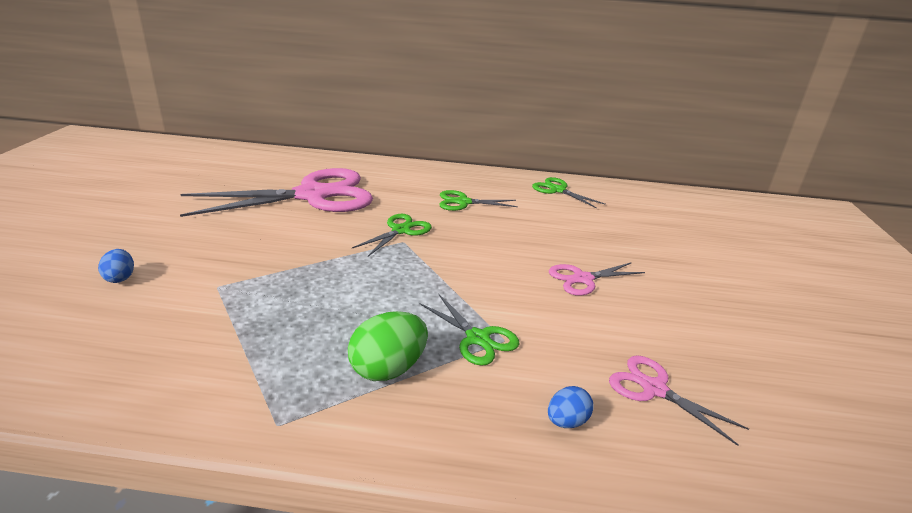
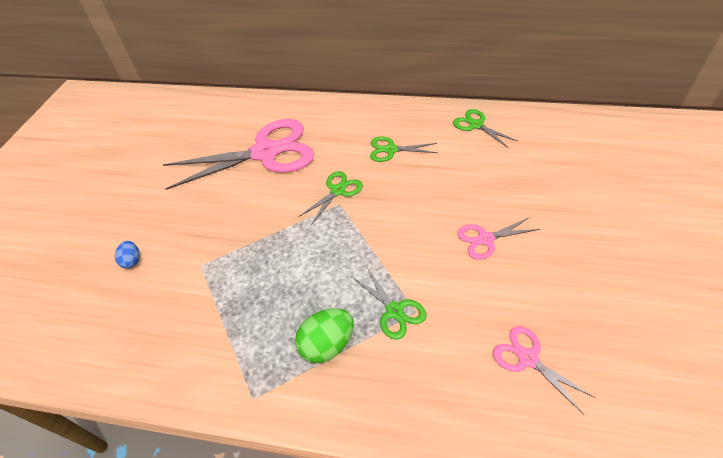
camera: 10 degrees right, 20 degrees up
(566, 421) = (455, 392): blue egg -> none

